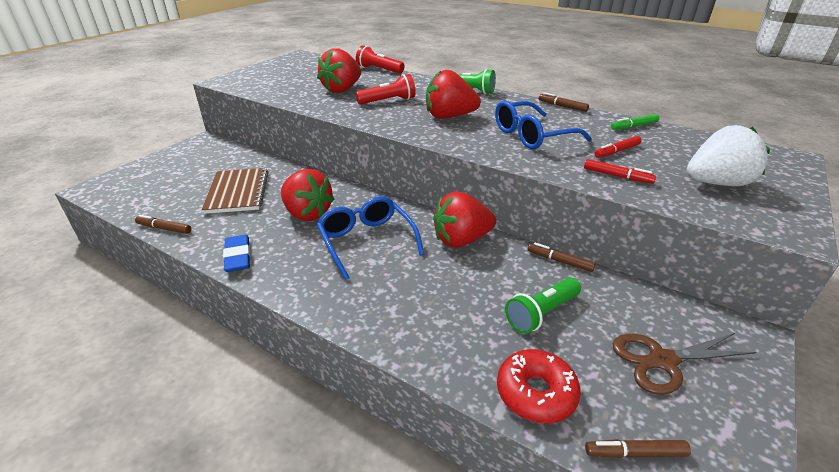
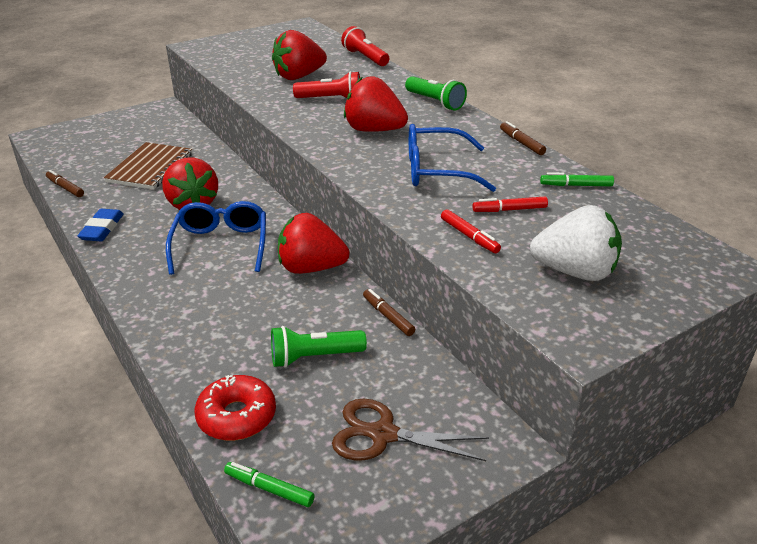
camera: 25 degrees right, 0 degrees up
(635, 453) = (269, 488): brown marker -> green marker

